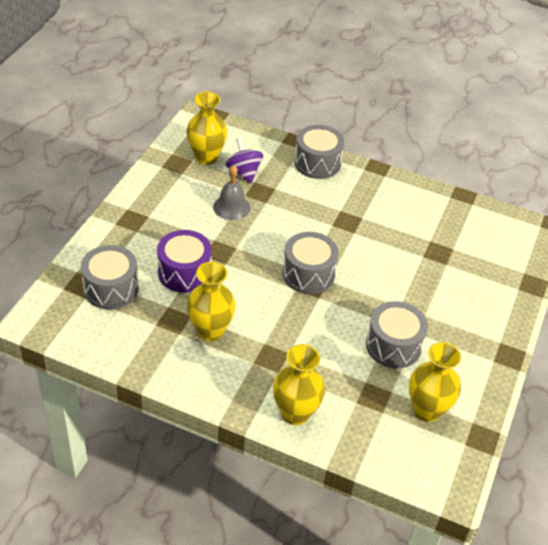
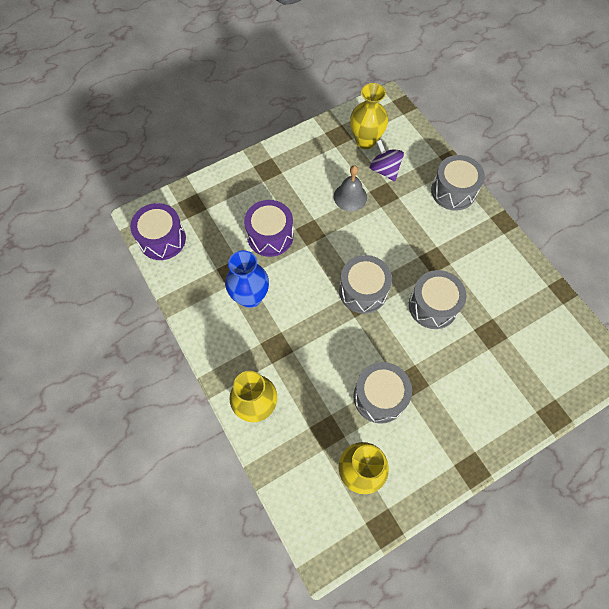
camera: 40 degrees right, 20 degrees up
(76, 328) = (162, 239): none -> purple drum
(111, 288) = (209, 220): grey drum -> grey drum (433, 306)
(210, 331) = (250, 297): yellow vase -> blue vase
(244, 172) = (384, 170): purple spinning top -> purple spinning top turned 45 degrees counterclockwise

